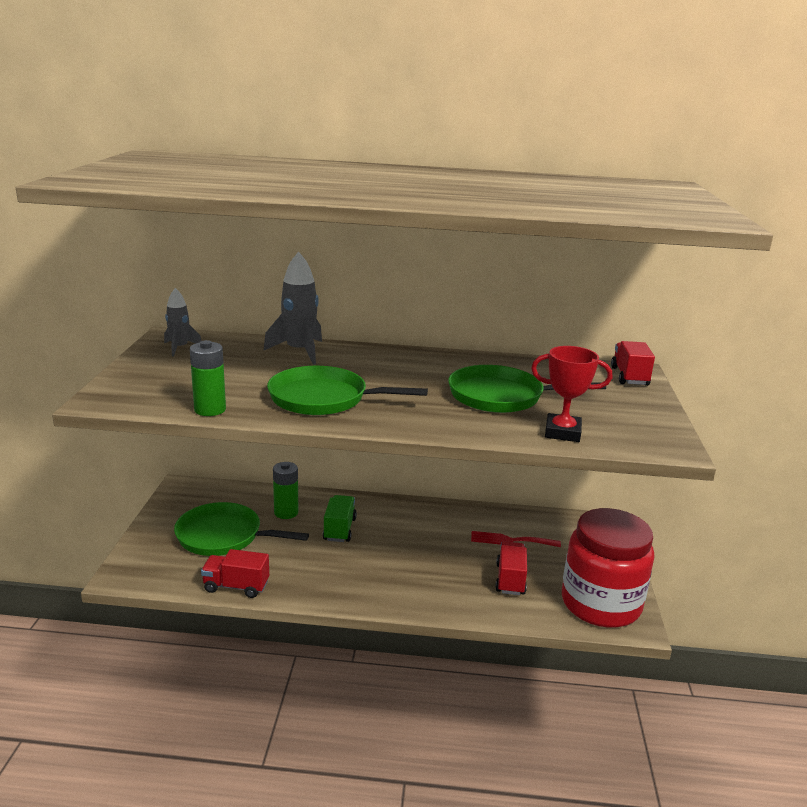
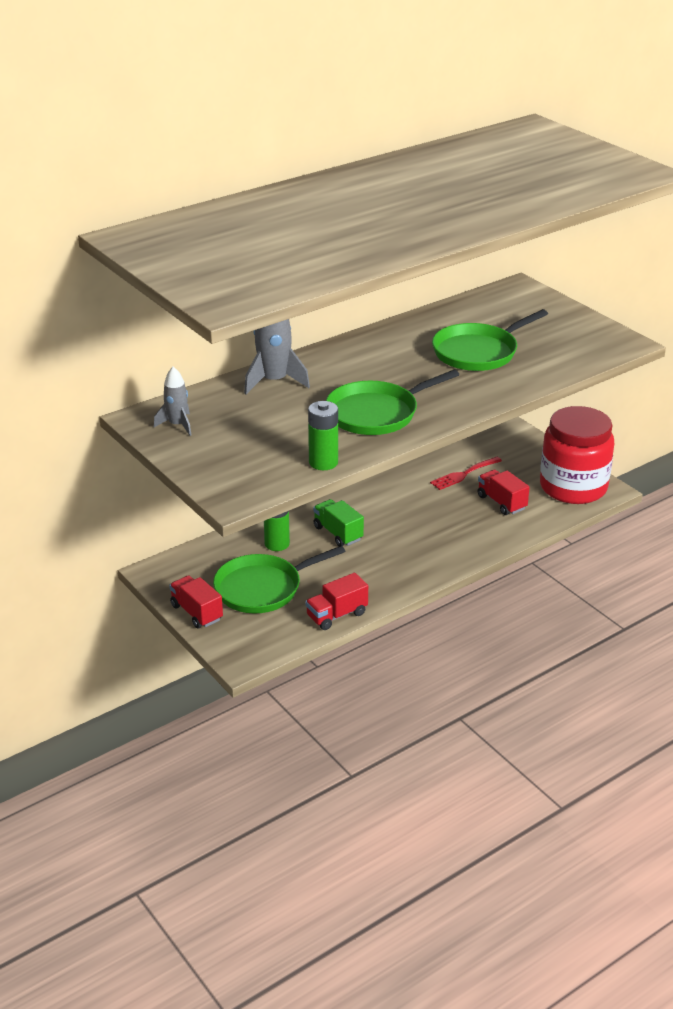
camera: 40 degrees left, 10 degrees up
(562, 432) = (557, 363): red trophy -> none
(629, 376) = (523, 294): red truck -> red truck (196, 612)

